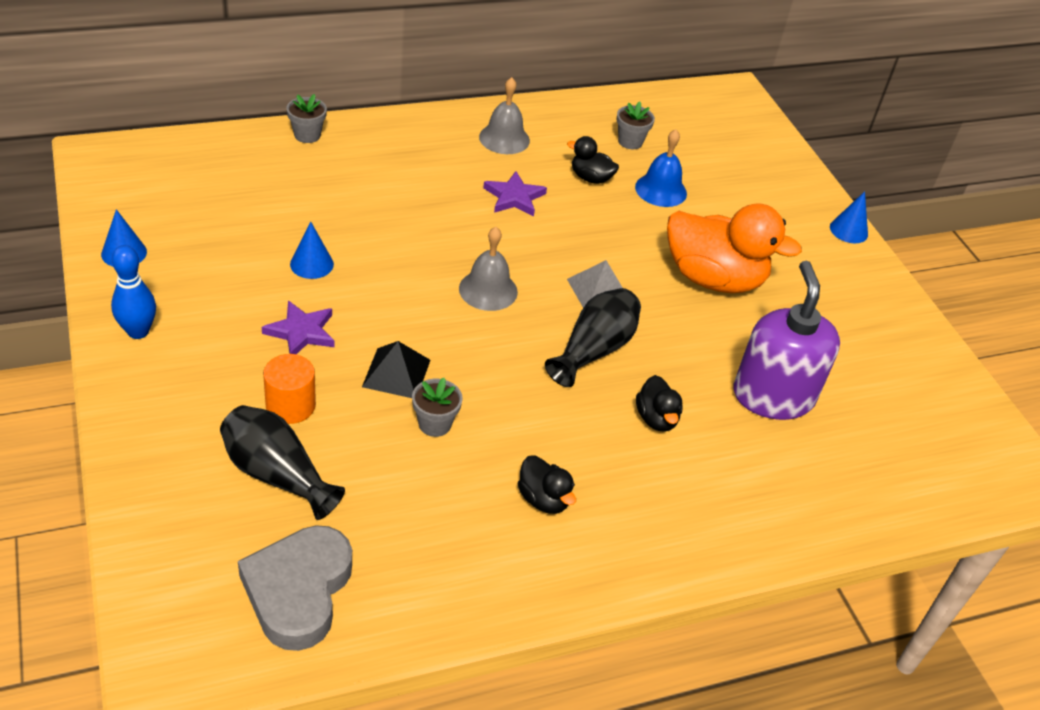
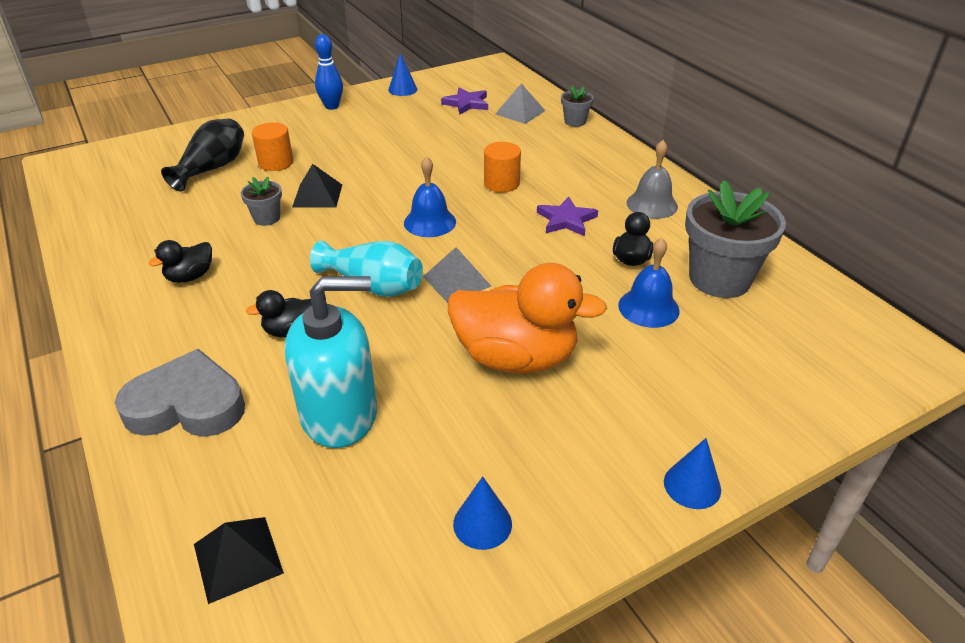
camera: 85 degrees right, 5 degrees down
(259, 168) = (520, 112): none -> grey pyramid
(298, 591) = (114, 191): grey heart -> grey heart (187, 405)
(301, 332) = (349, 155): purple star -> purple star (466, 103)
(311, 264) = (423, 147): blue cone -> blue cone (482, 523)
(426, 222) = (501, 183): none -> orange cylinder
(488, 290) = (430, 222): grey bell -> blue bell
(594, 350) = (373, 286): black vase -> turquoise vase
(630, 142) = (719, 279): grey flower pot -> grey flower pot, size x2.10
(713, 279) = (516, 357): orange duck -> orange duck turned 90 degrees counterclockwise
(773, 396) = (340, 414): purple soap dispenser -> turquoise soap dispenser
(917, 469) = (238, 558): none -> black pyramid

